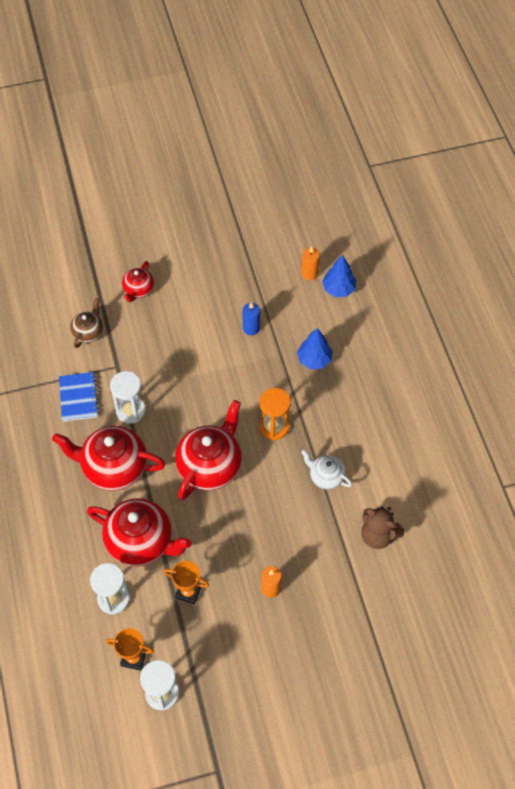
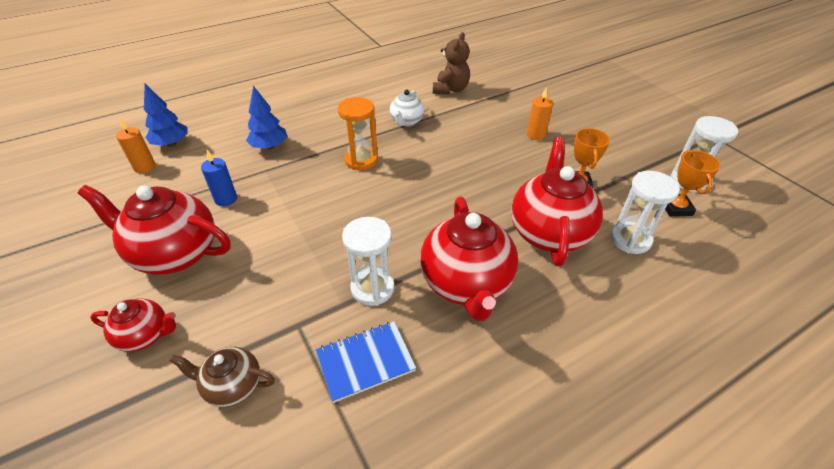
camera: 105 degrees left, 15 degrees down
(210, 466) = (426, 197): red teapot -> red teapot (175, 253)

